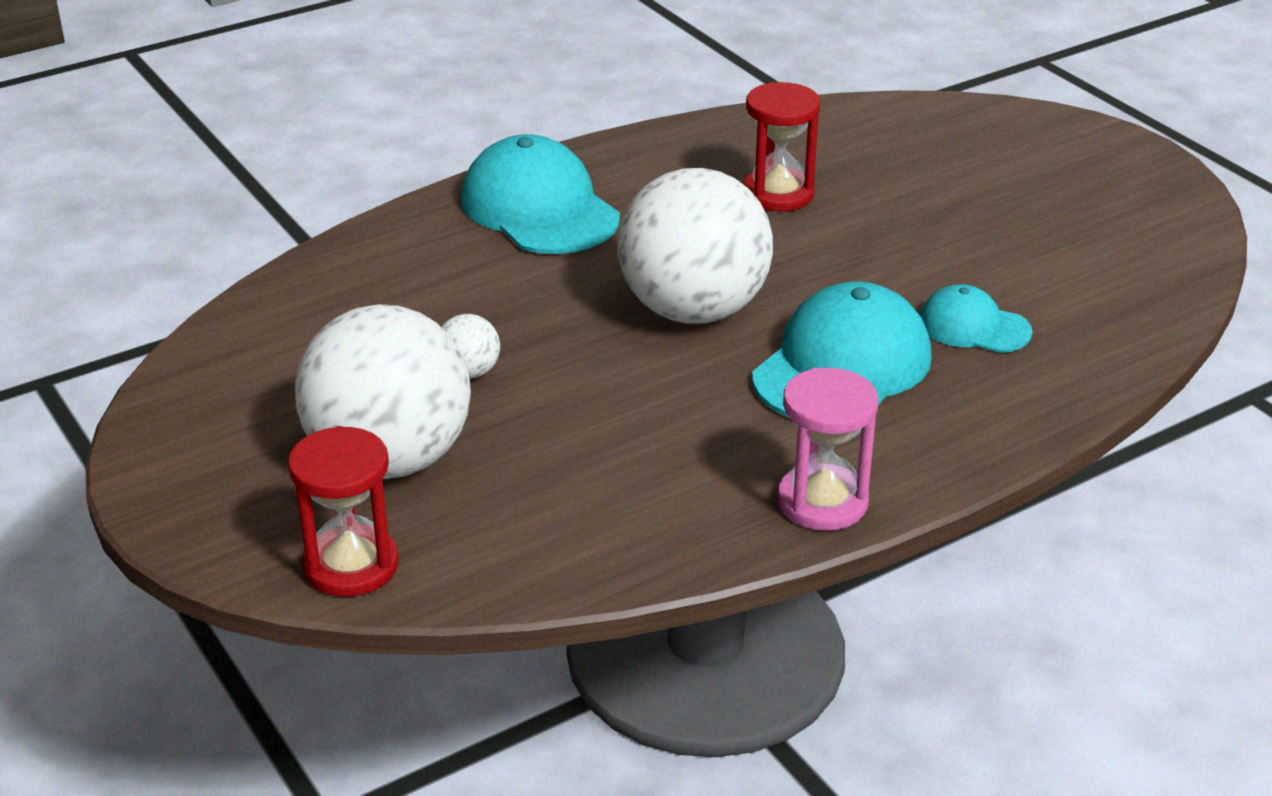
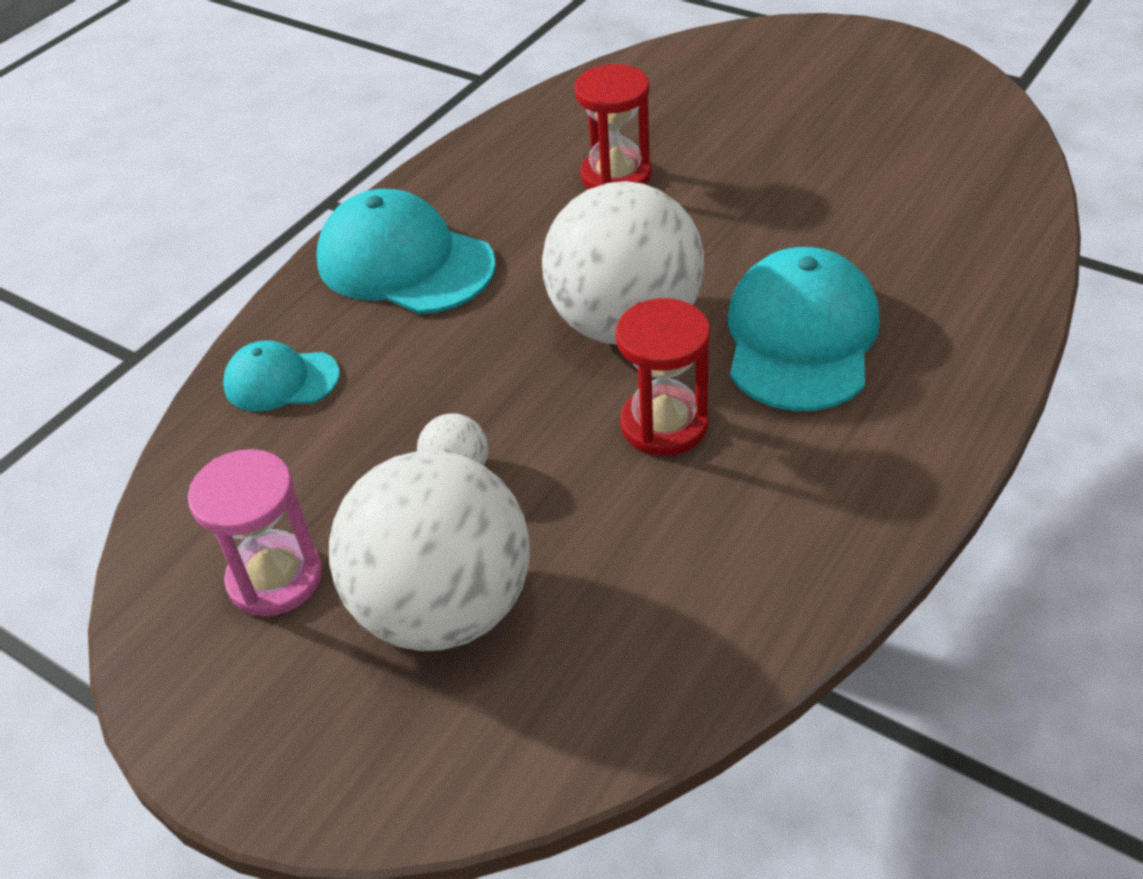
camera: 20 degrees left, 10 degrees up
(351, 565) = (488, 760): red hourglass -> red hourglass (664, 424)
(822, 502) = (890, 493): pink hourglass -> pink hourglass (275, 578)
(973, 327) = (882, 255): turquoise cap -> turquoise cap (281, 380)

